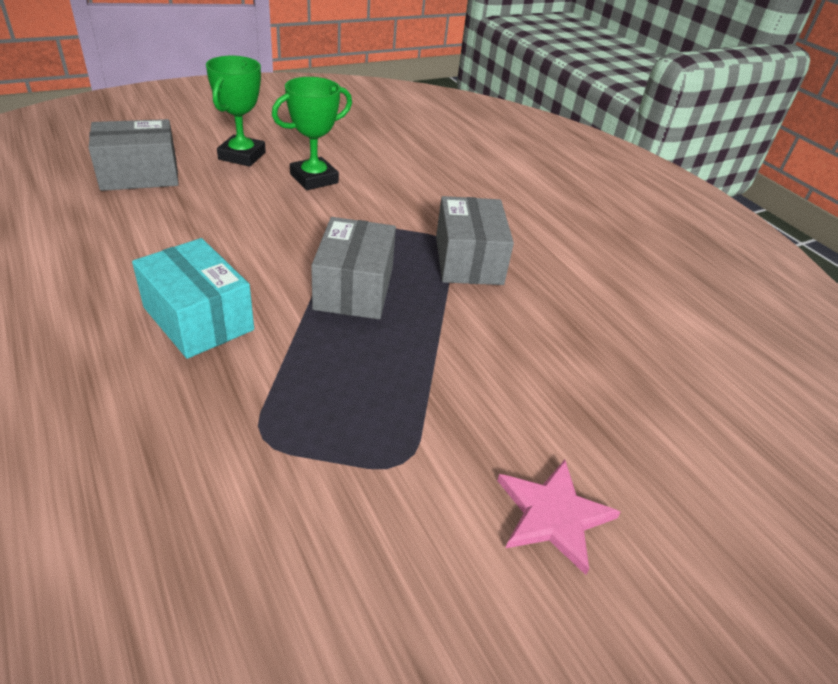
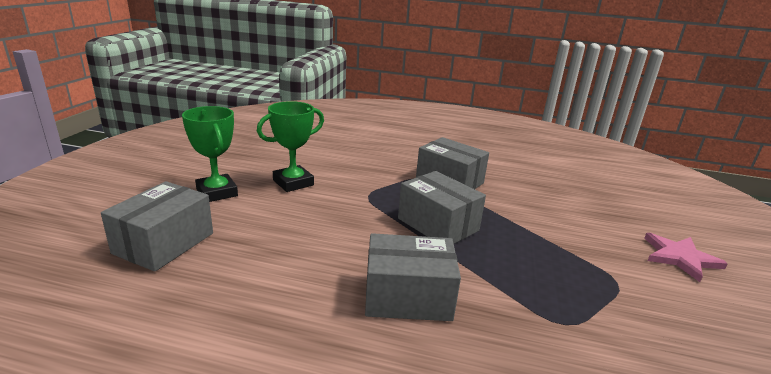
camera: 45 degrees left, 15 degrees down
(198, 318) = (408, 296): turquoise box -> grey box
(314, 179) = (293, 183): green trophy -> green trophy turned 45 degrees clockwise

